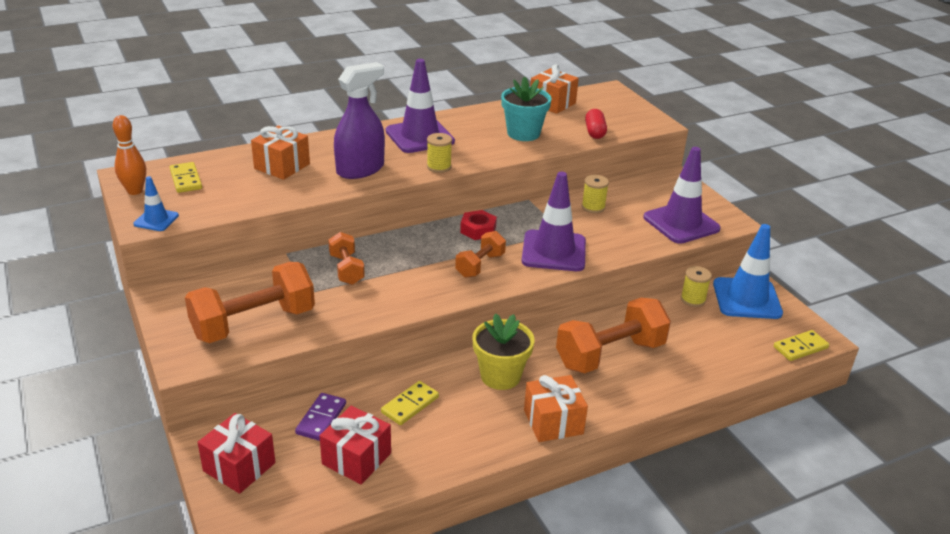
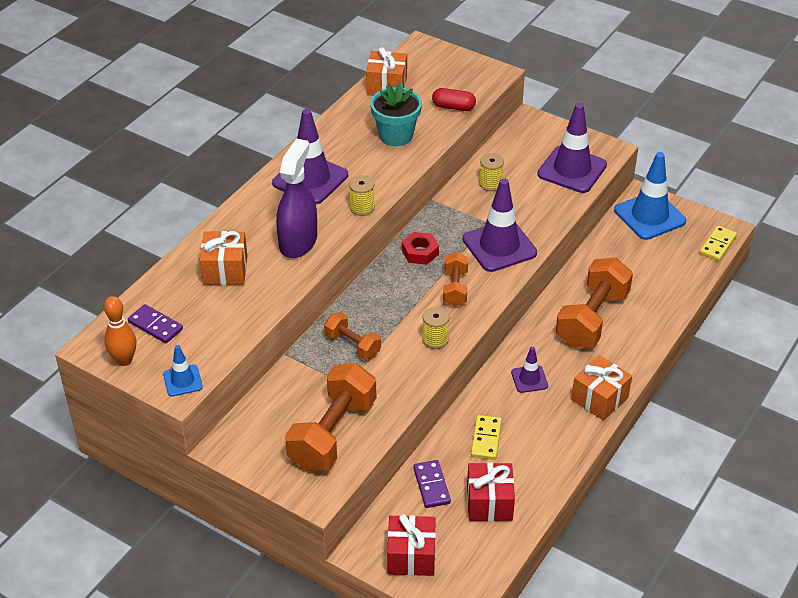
camera: 30 degrees left, 10 degrees up
(186, 179) = (155, 326): yellow domino -> purple domino
(500, 376) = (529, 379): yellow flower pot -> purple traffic cone
(594, 132) = (453, 107): red capsule -> red capsule turned 45 degrees counterclockwise
(693, 299) = (611, 236): yellow spool -> yellow spool (435, 339)

